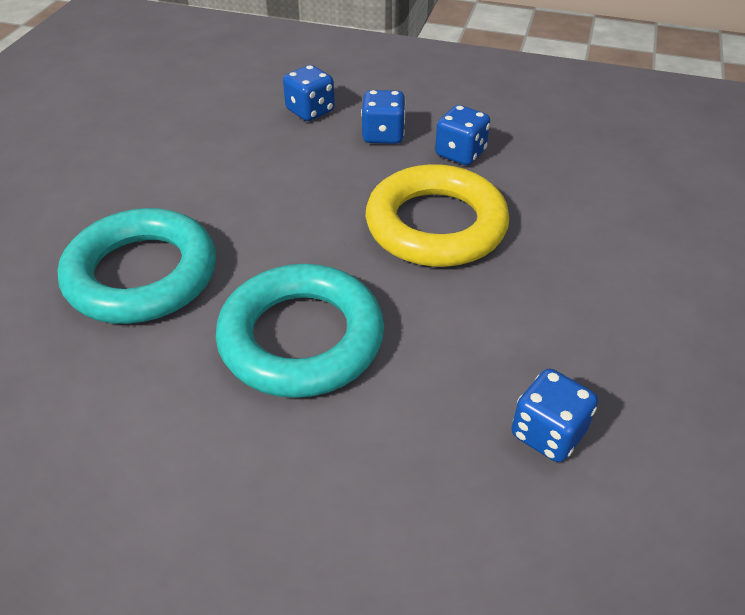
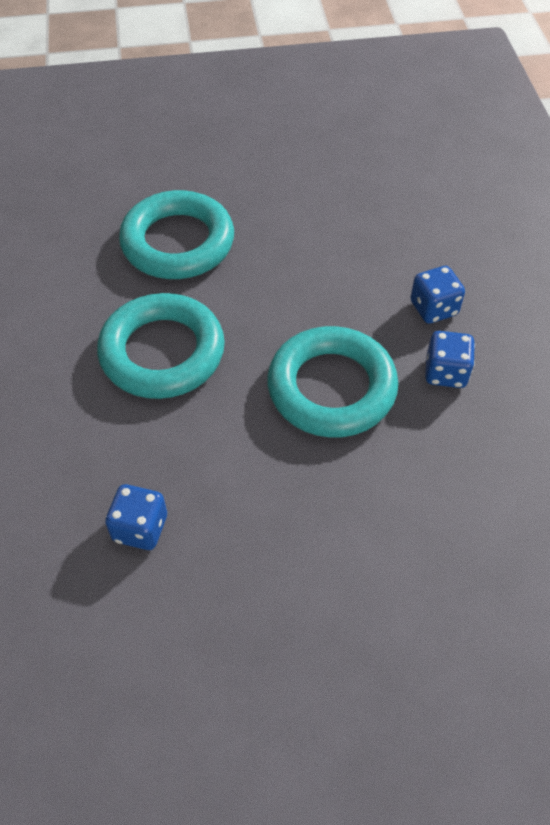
camera: 65 degrees right, 10 degrees up
(310, 111) = (433, 246): blue dice -> none
(436, 225) = (331, 388): yellow ring -> turquoise ring

